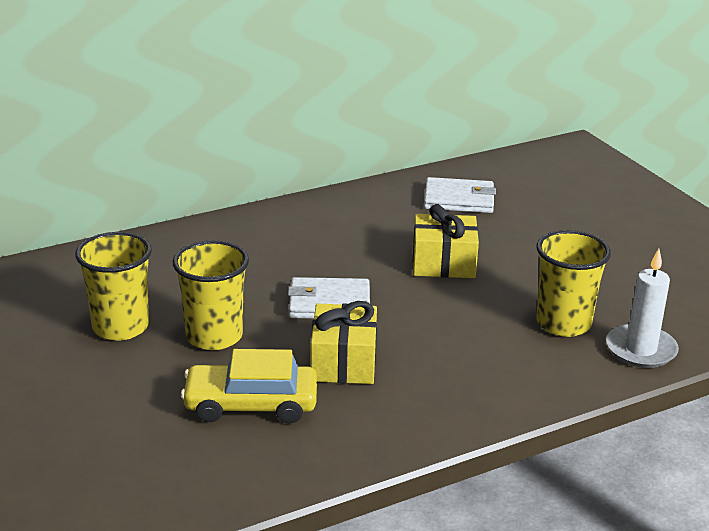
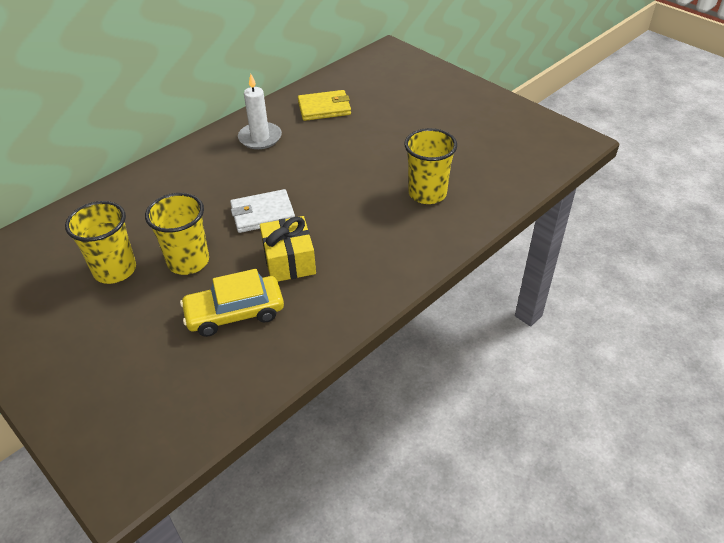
camera: 15 degrees left, 15 degrees up
(443, 263) = (331, 162): yellow gift -> none
(459, 199) = (324, 108): white wallet -> yellow wallet
(641, 349) = (484, 202): white candle -> white candle (260, 138)

